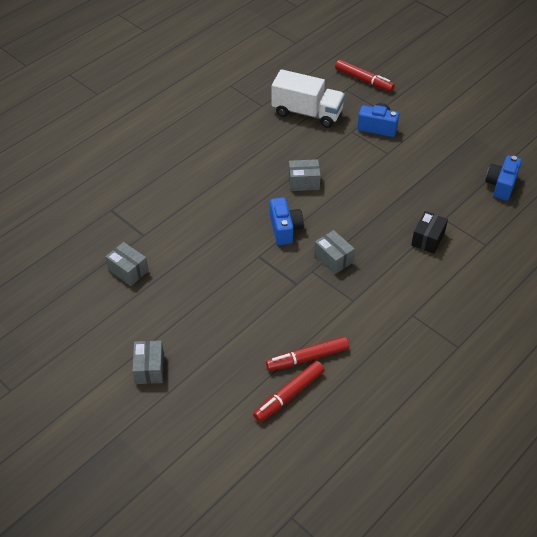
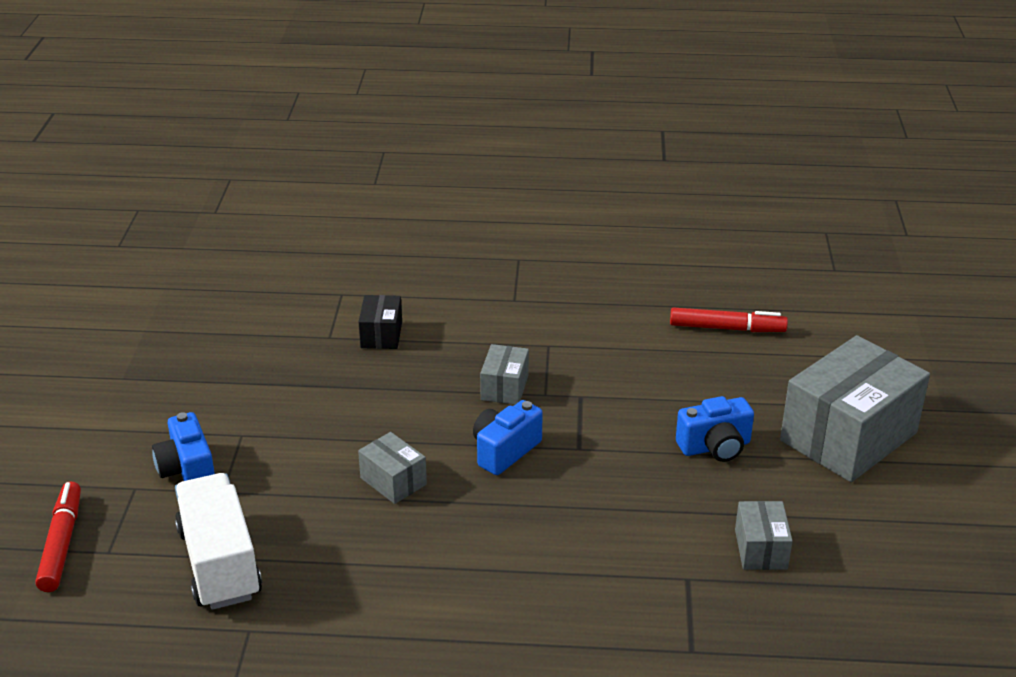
camera: 130 degrees left, 15 degrees down
(149, 368) = (848, 437): grey box -> grey box, size x2.15
(307, 358) = (668, 338): red marker -> none
(427, 239) = (381, 335): black box -> black box turned 75 degrees counterclockwise
(501, 185) = (215, 319): blue camera -> blue camera (715, 447)

